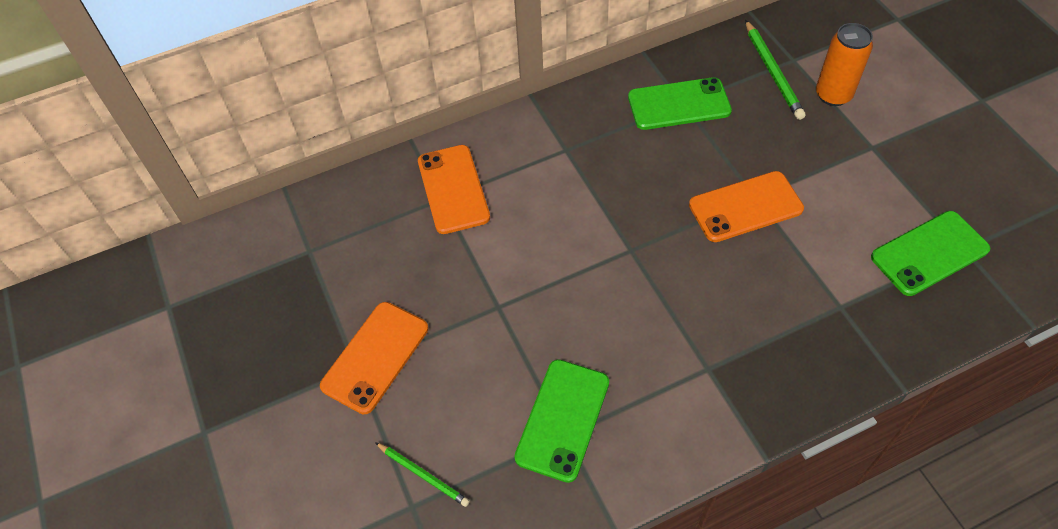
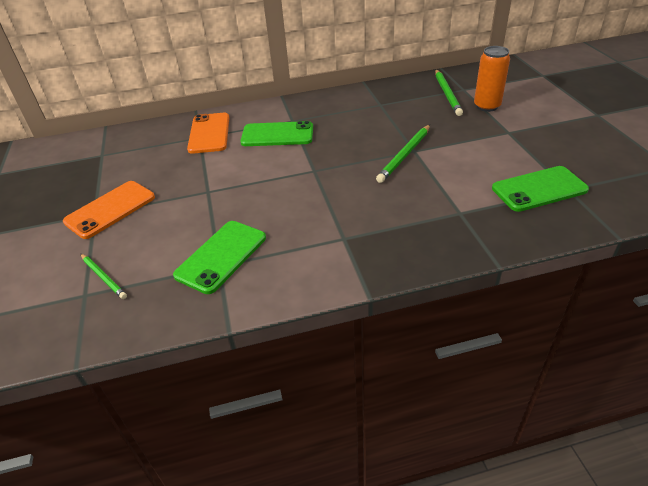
camera: 10 degrees right, 15 degrees down
(679, 104) = (377, 105): green phone -> green phone (277, 135)
(745, 207) = (405, 155): orange phone -> green pencil

